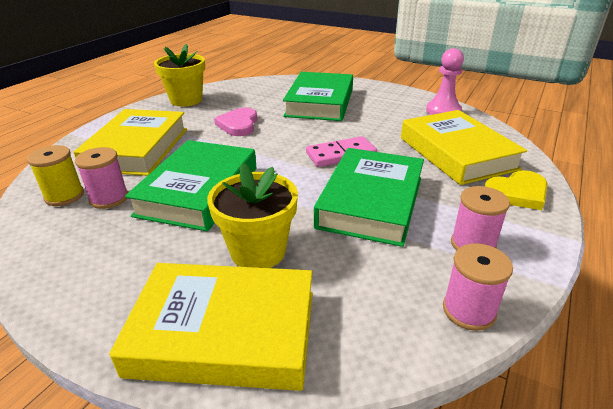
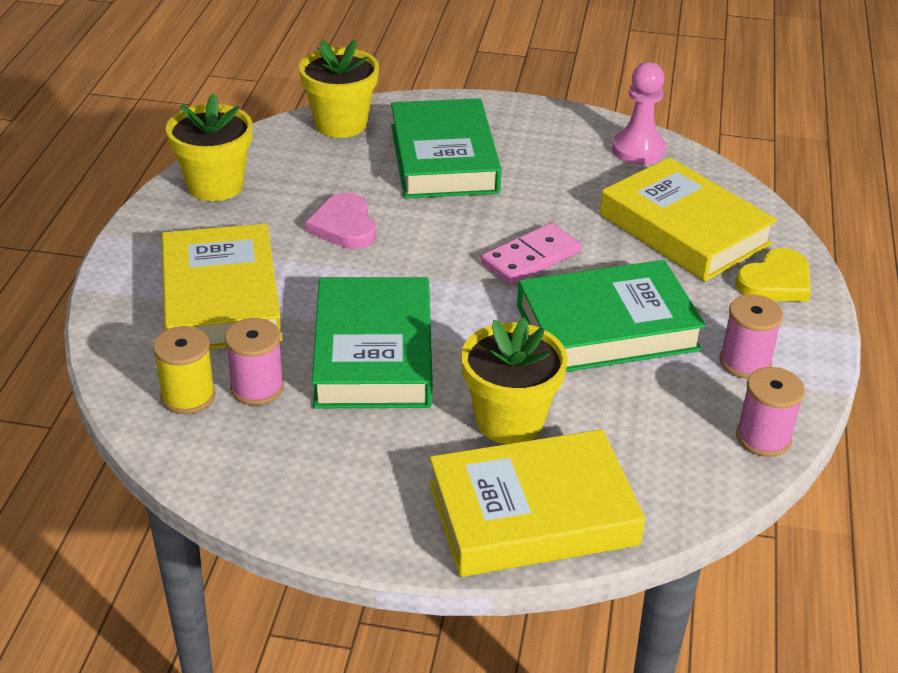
camera: 20 degrees left, 5 degrees up
(274, 83) = (341, 124): none -> yellow flower pot
(370, 202) = (607, 327): green book -> green book turned 75 degrees clockwise

